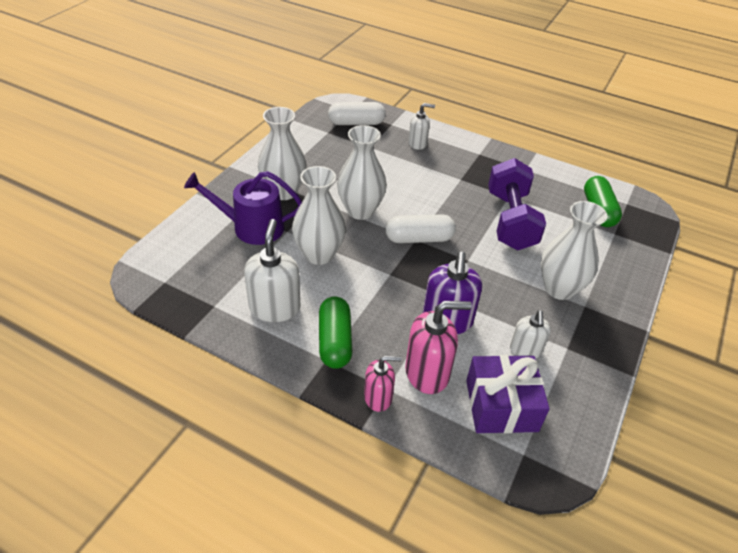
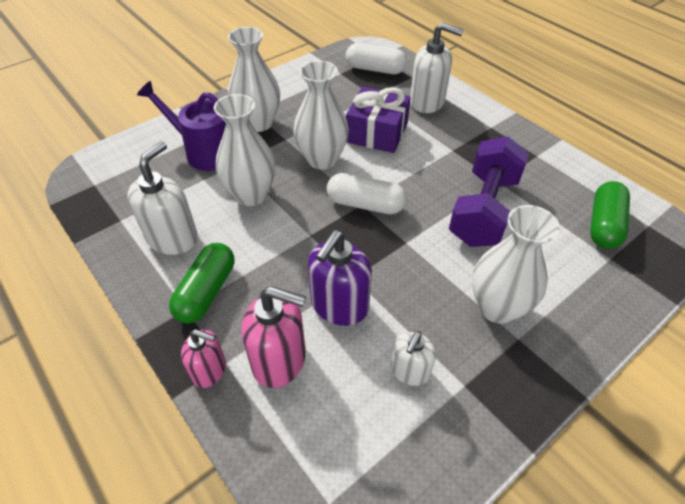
camera: 25 degrees right, 5 degrees up
(417, 143) = (427, 102): white soap dispenser -> white soap dispenser, size x1.62
(501, 405) = (339, 430): purple gift -> purple gift (377, 133)

